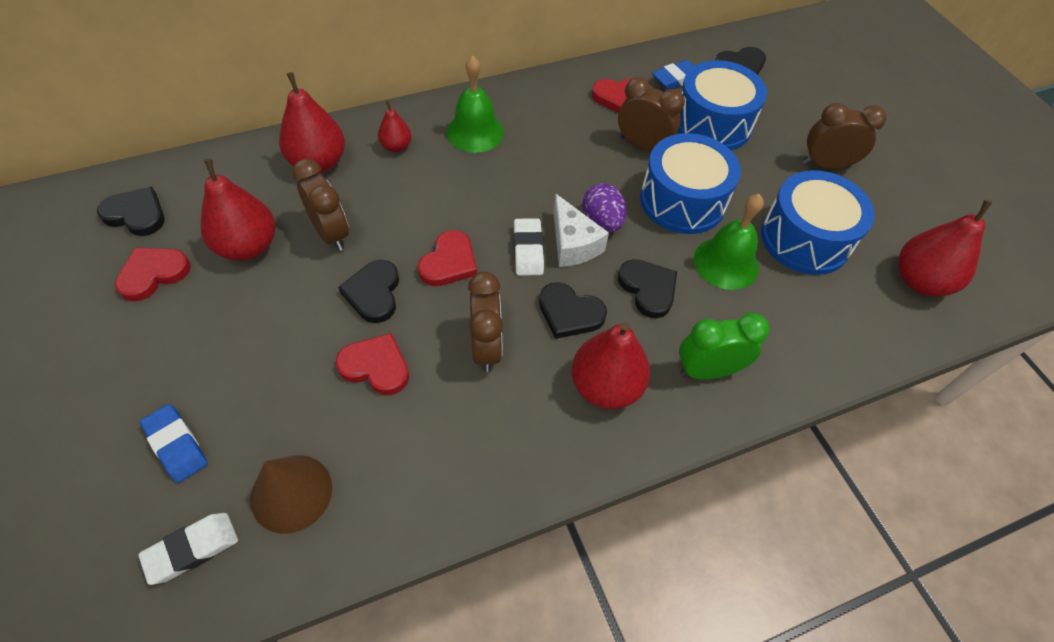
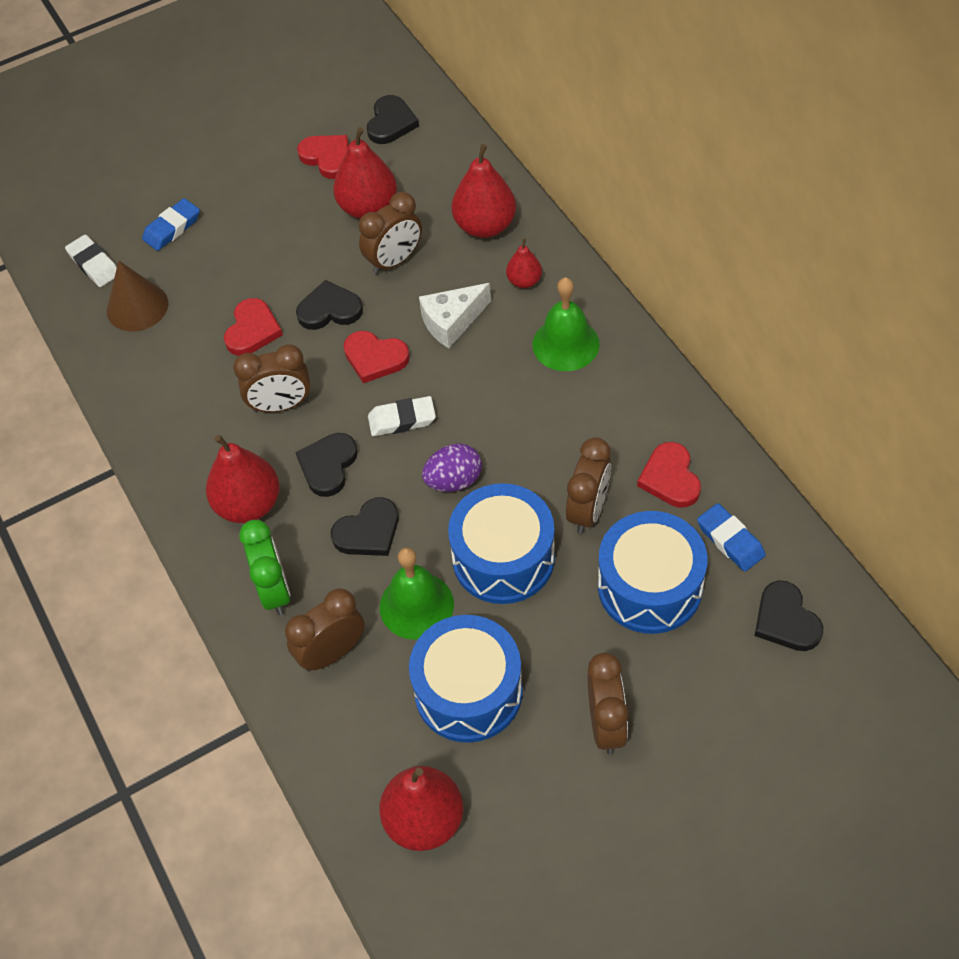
camera: 90 degrees right, 0 degrees up
(573, 244) = (417, 458): white cheese -> white cheese (452, 322)
(773, 329) = (332, 653): none -> brown clock

